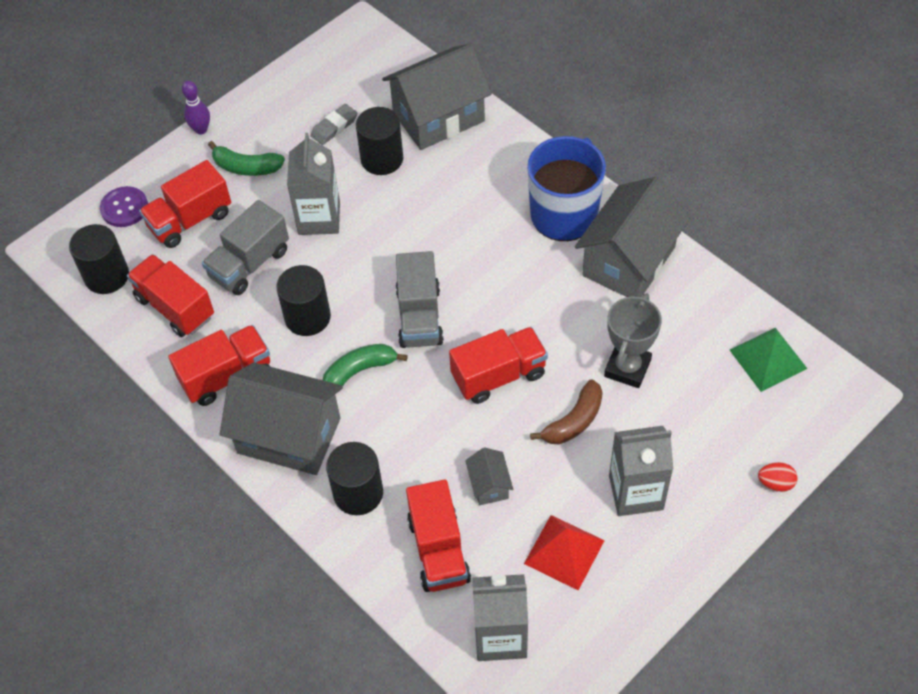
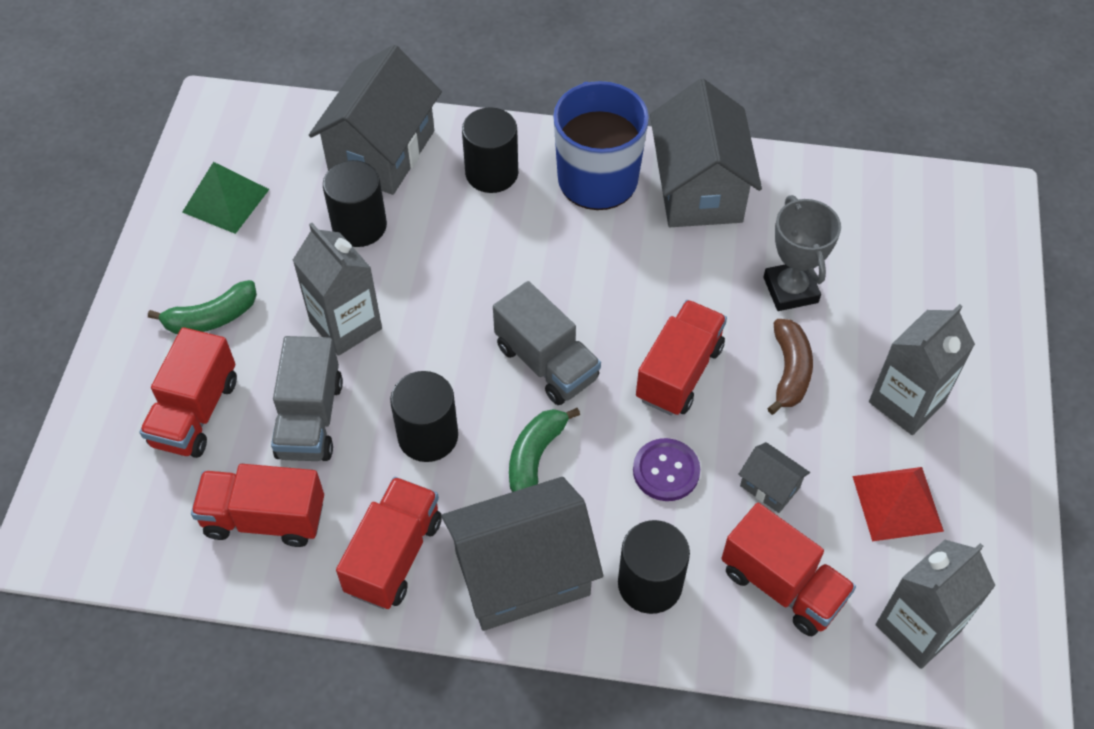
camera: 40 degrees left, 0 degrees up
(106, 276) = (147, 535): black cylinder -> black cylinder (491, 173)
(124, 208) = (100, 445): purple button -> purple button (666, 471)
(201, 129) = (119, 307): purple bowling pin -> none
(334, 127) = (276, 221): grey eraser -> none
(768, 359) = (902, 206): green pyramid -> green pyramid (226, 200)
(775, 483) = (1012, 314): red egg -> none

